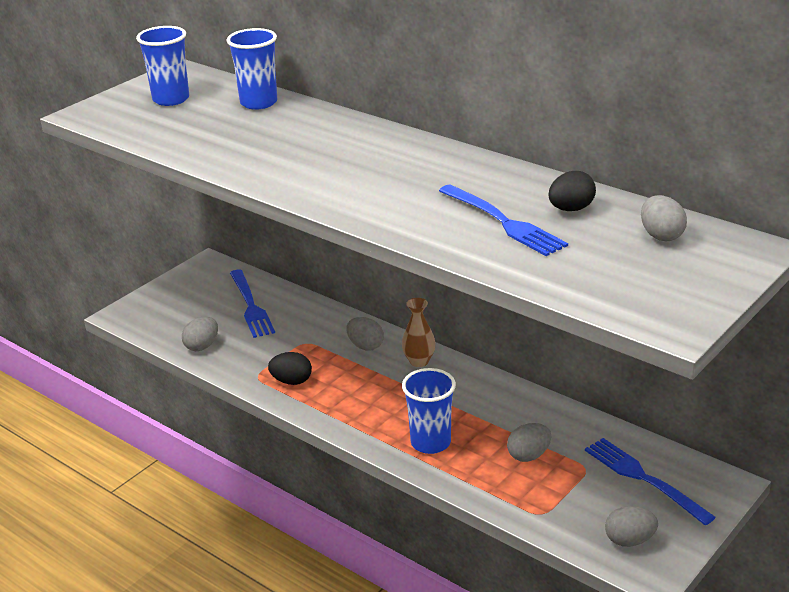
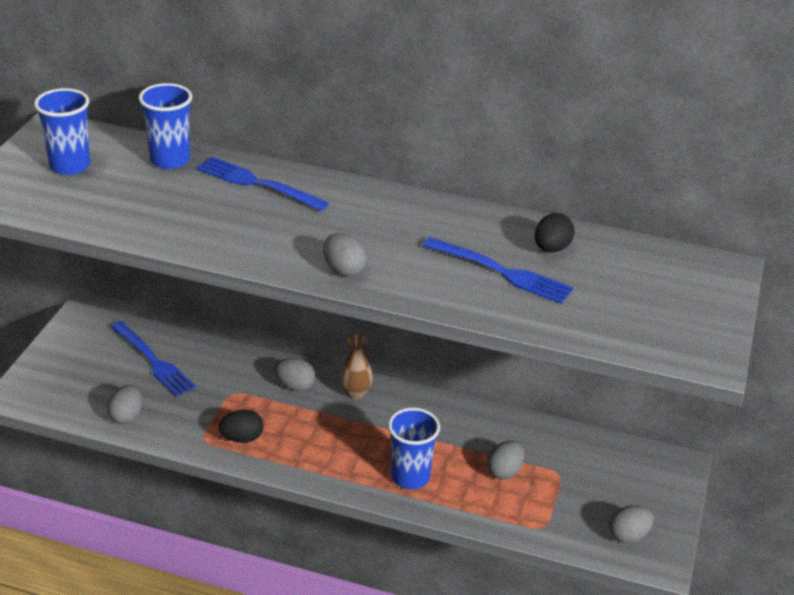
camera: 25 degrees left, 5 degrees up
(643, 478) = (611, 473): blue fork -> blue fork (256, 183)
(661, 236) = (644, 266): grey egg -> grey egg (343, 270)

